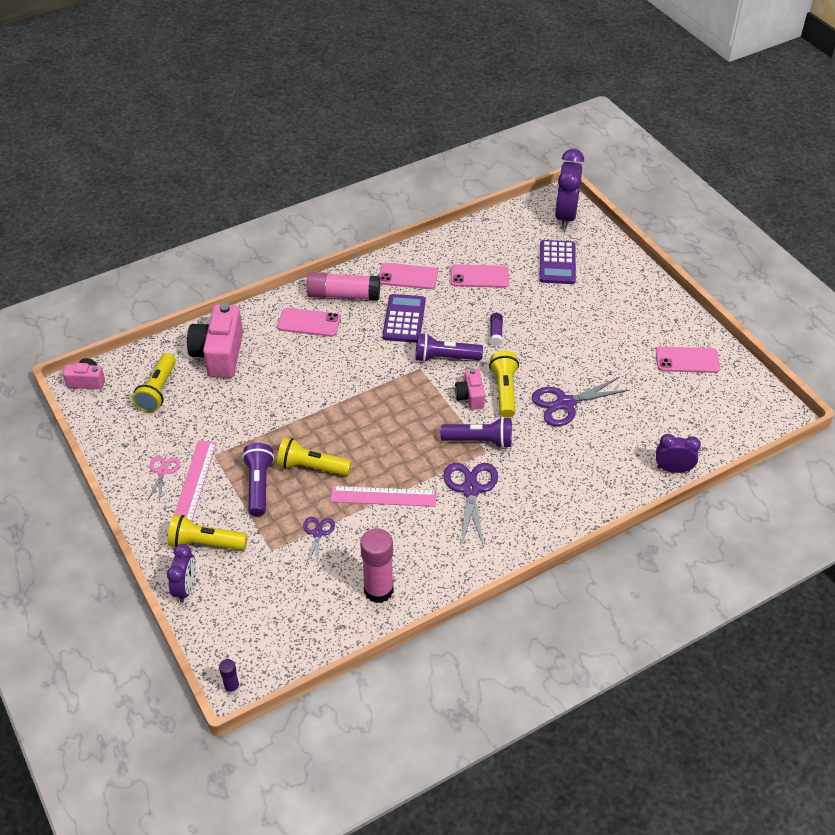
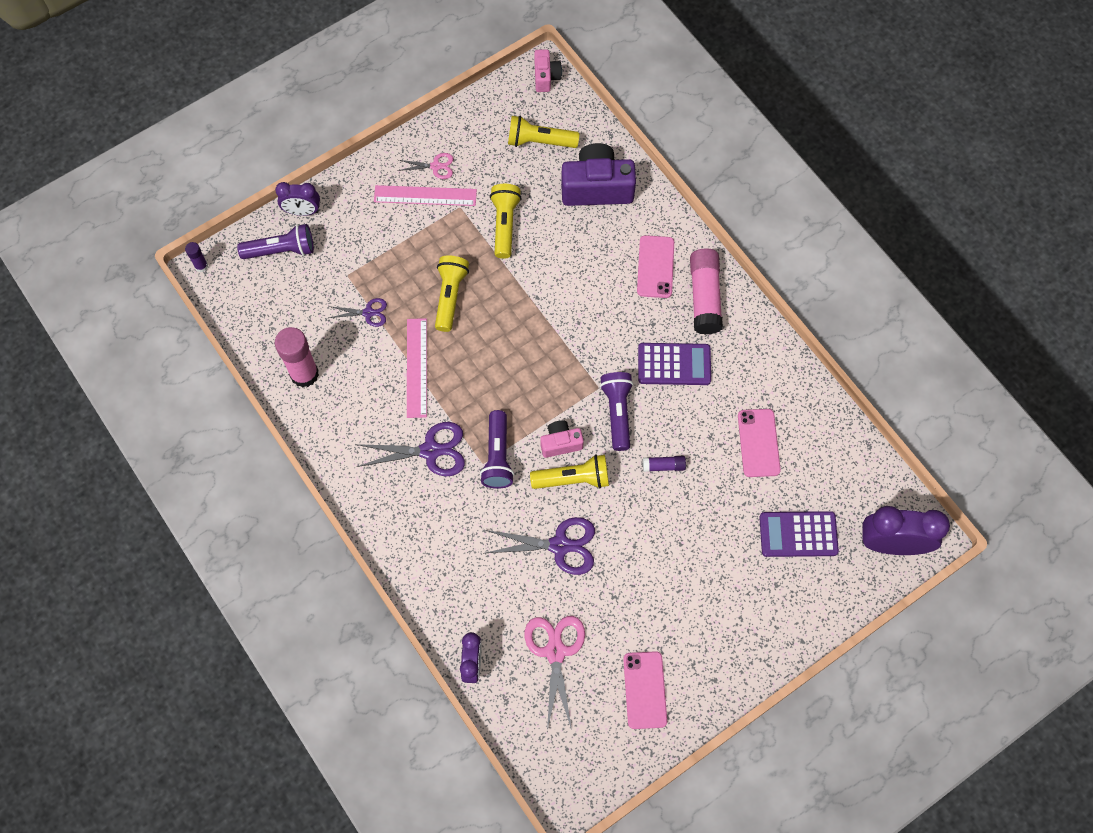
camera: 85 degrees right, 20 degrees up
(205, 543) = (352, 218): yellow flashlight -> yellow flashlight (504, 225)
(219, 354) = (597, 187): pink camera -> purple camera
(259, 485) = (424, 252): purple flashlight -> purple flashlight (281, 250)
(408, 276) = (746, 362): pink phone -> none
(565, 403) = (560, 545): purple scissors -> purple scissors turned 120 degrees clockwise
(659, 413) = (555, 651): none -> pink scissors

